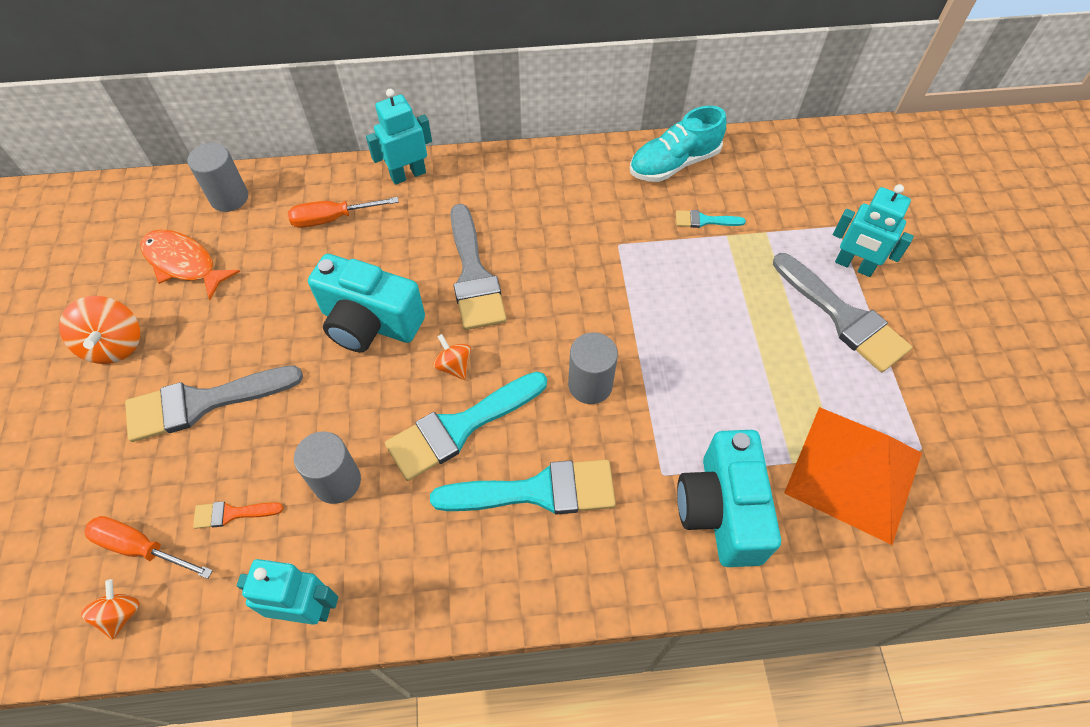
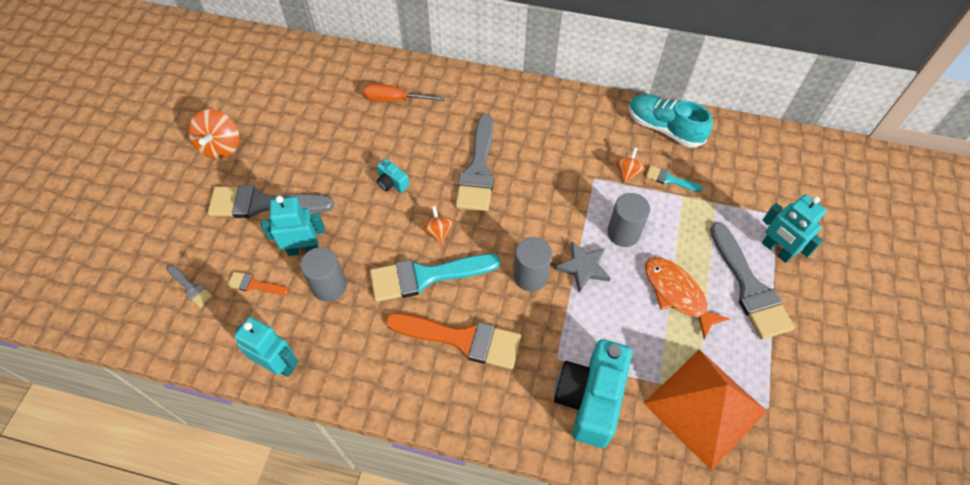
camera: 20 degrees right, 0 degrees up
(121, 614) = (164, 326): orange spinning top -> orange spinning top (627, 172)
(141, 548) = (191, 287): orange screwdriver -> grey brush
(184, 263) = (284, 103): orange fish -> orange fish (677, 294)
(229, 197) = (330, 65): grey cylinder -> grey cylinder (623, 233)
(370, 323) = (392, 183): turquoise camera -> turquoise camera, size x0.43
(408, 174) = (459, 82): turquoise robot -> turquoise robot (303, 249)
(537, 491) = (462, 339): turquoise brush -> orange brush
(648, 354) = (583, 267): none -> grey star
(674, 163) = (664, 128): turquoise shoe -> turquoise shoe turned 45 degrees clockwise

